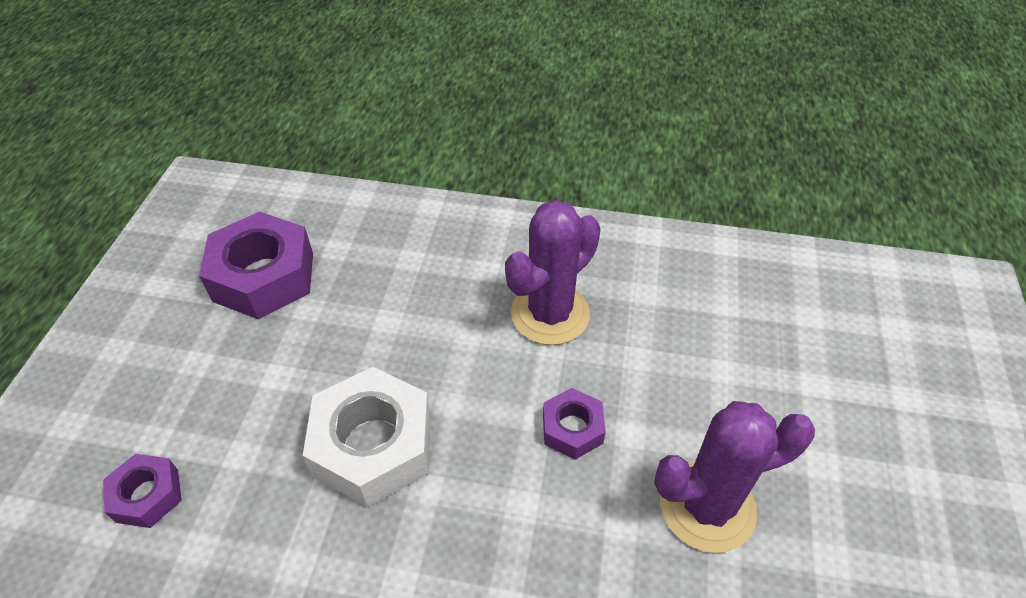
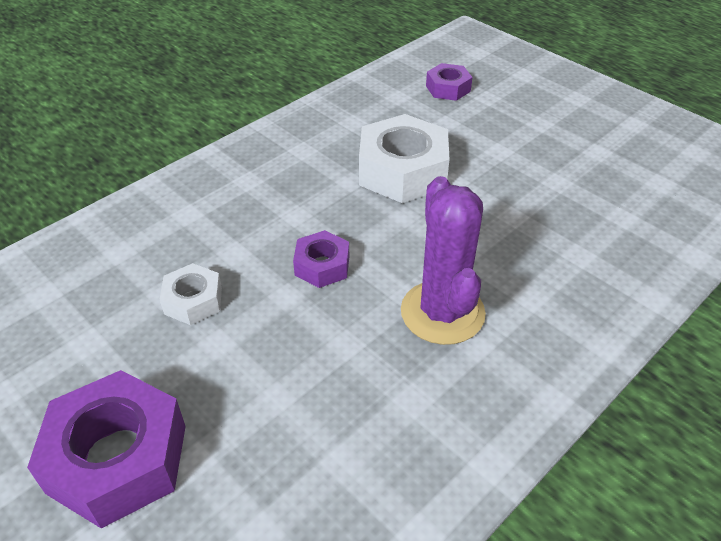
camera: 125 degrees right, 5 degrees down
(264, 277) = (610, 170): purple nut -> purple nut (117, 458)
(707, 506) = (193, 301): purple cactus -> white nut

